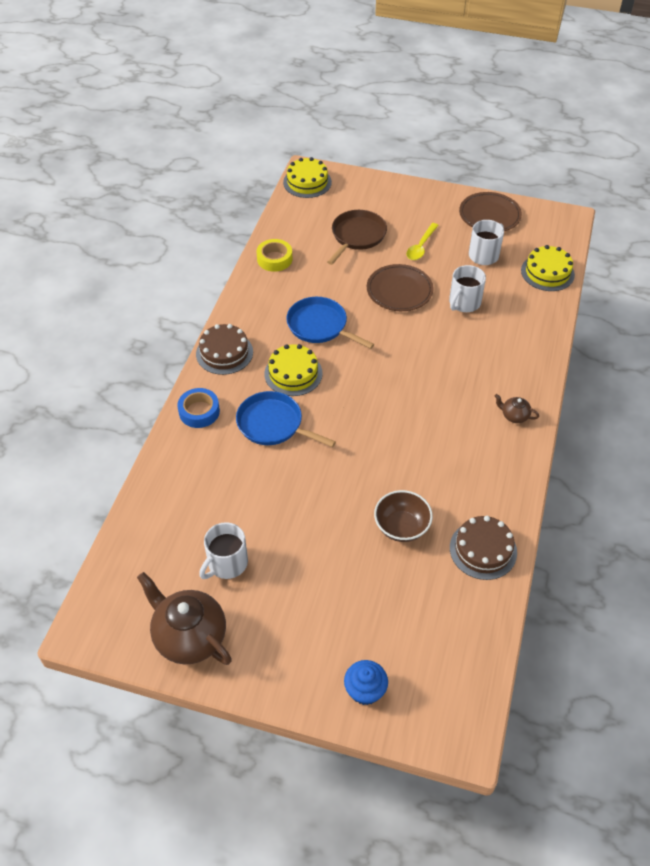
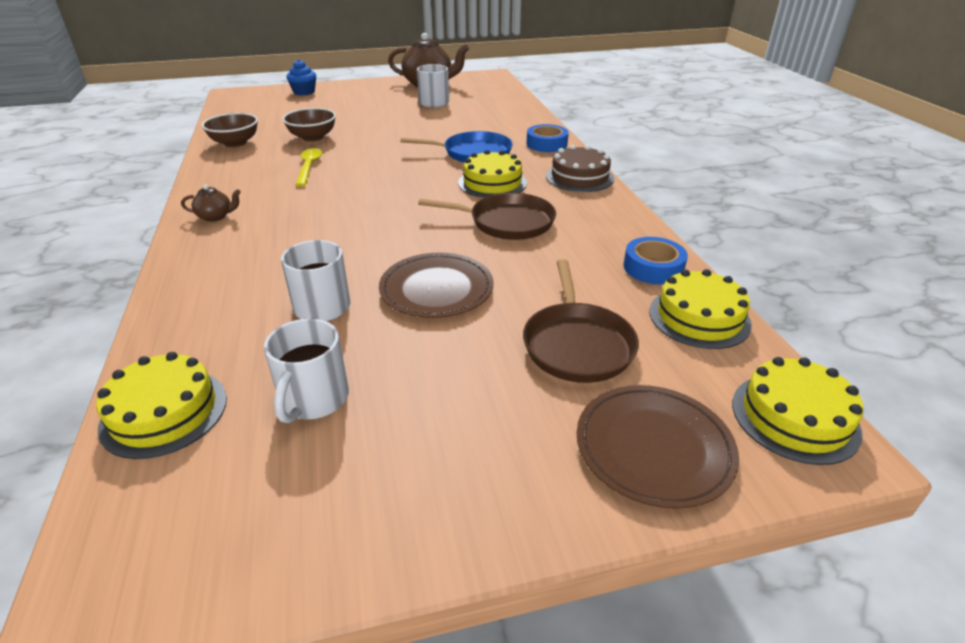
camera: 150 degrees right, 15 degrees down
(274, 259) = (653, 268): yellow tape -> blue tape
(289, 227) = (699, 317): none -> yellow cake
(319, 326) = (507, 222): blue pan -> brown pan
(421, 246) = (449, 369): yellow spoon -> yellow spoon (309, 167)
(483, 550) = (235, 143): brown cake -> brown bowl
(489, 215) = (332, 512): brown plate -> brown plate (653, 448)

